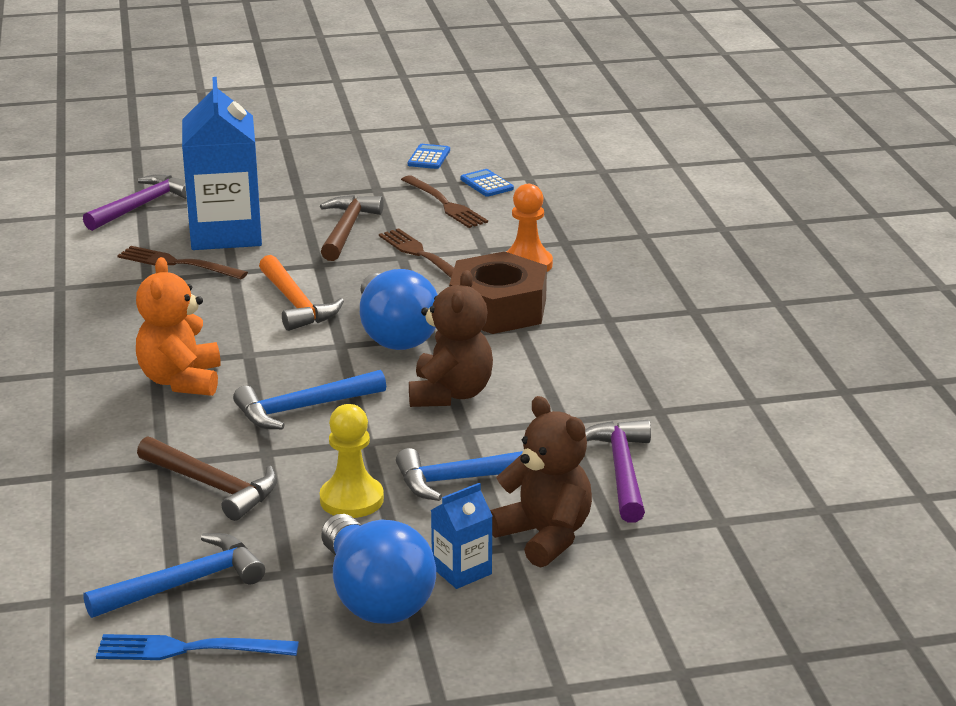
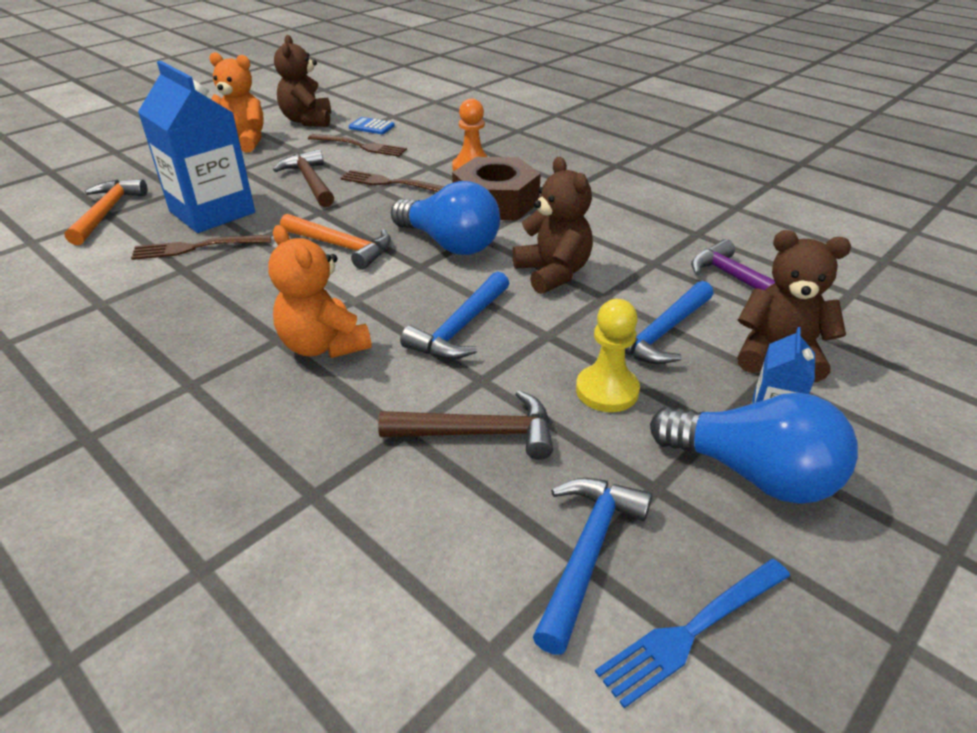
camera: 35 degrees left, 10 degrees up
(141, 206) = (107, 212): purple hammer -> orange hammer
(335, 165) = (242, 142): none -> orange teddy bear
(429, 157) = (307, 121): blue calculator -> brown teddy bear

